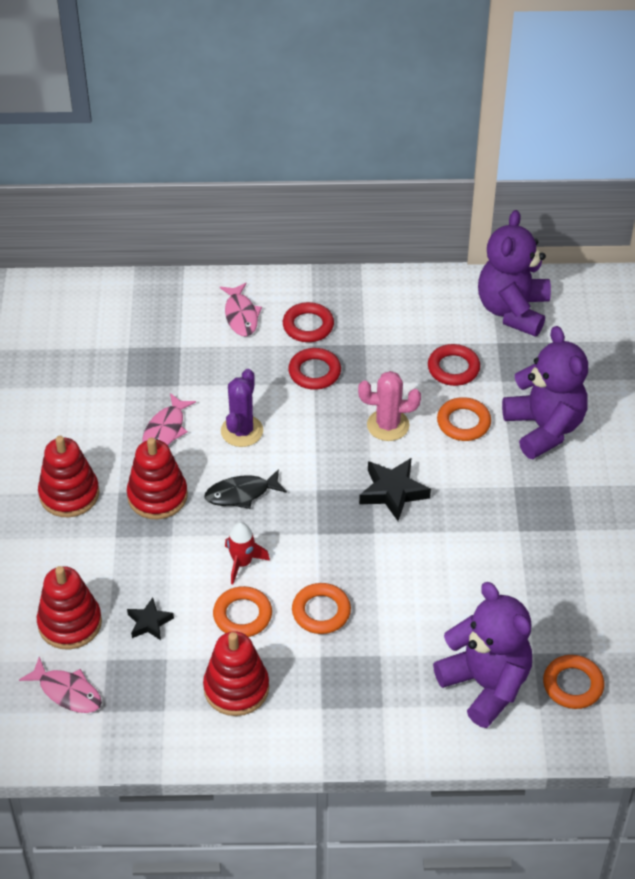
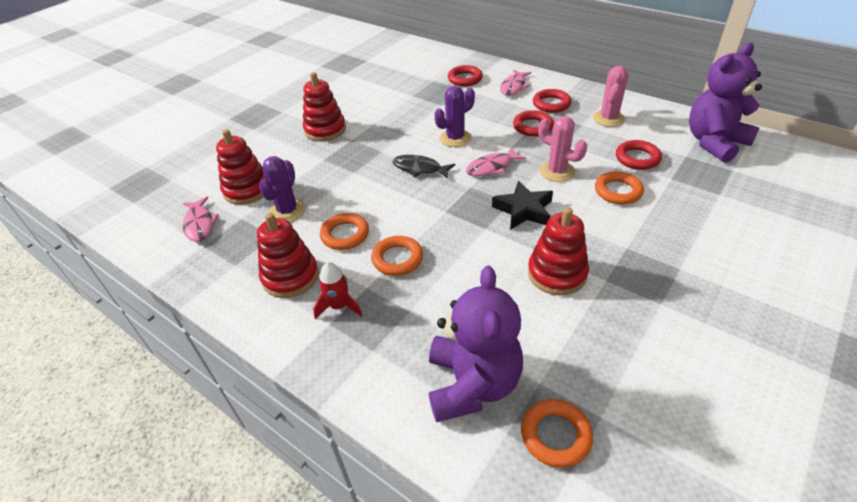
camera: 40 degrees right, 5 degrees down
(149, 622) = (287, 211): black star -> purple cactus
(157, 496) = (370, 150): red stacking toy -> red stacking toy (557, 273)
(165, 429) = (411, 121): pink fish -> pink fish (491, 167)
(168, 327) = (465, 79): none -> red ring
(242, 563) = (378, 205): red rocket -> red rocket (339, 306)
(387, 321) = (608, 118): none -> pink cactus
(544, 428) = (686, 220): purple teddy bear -> none

